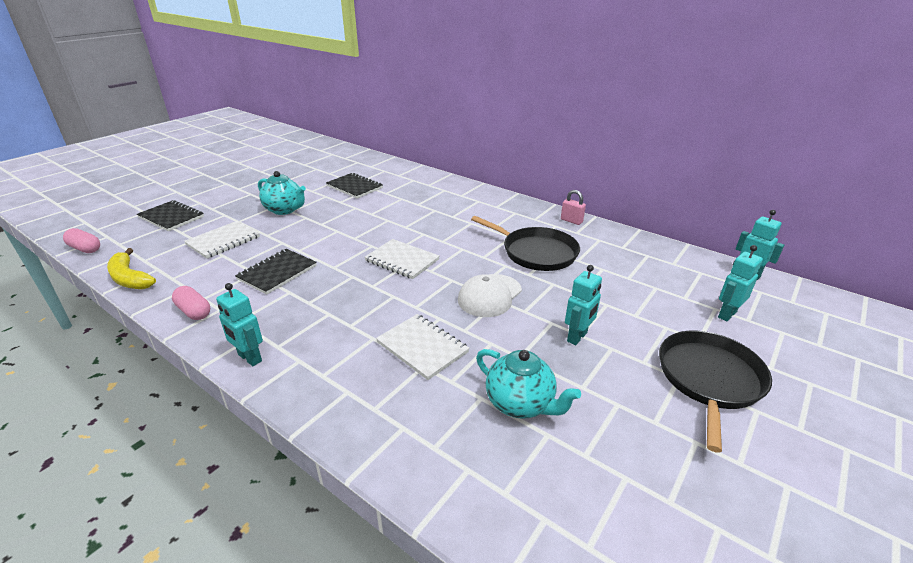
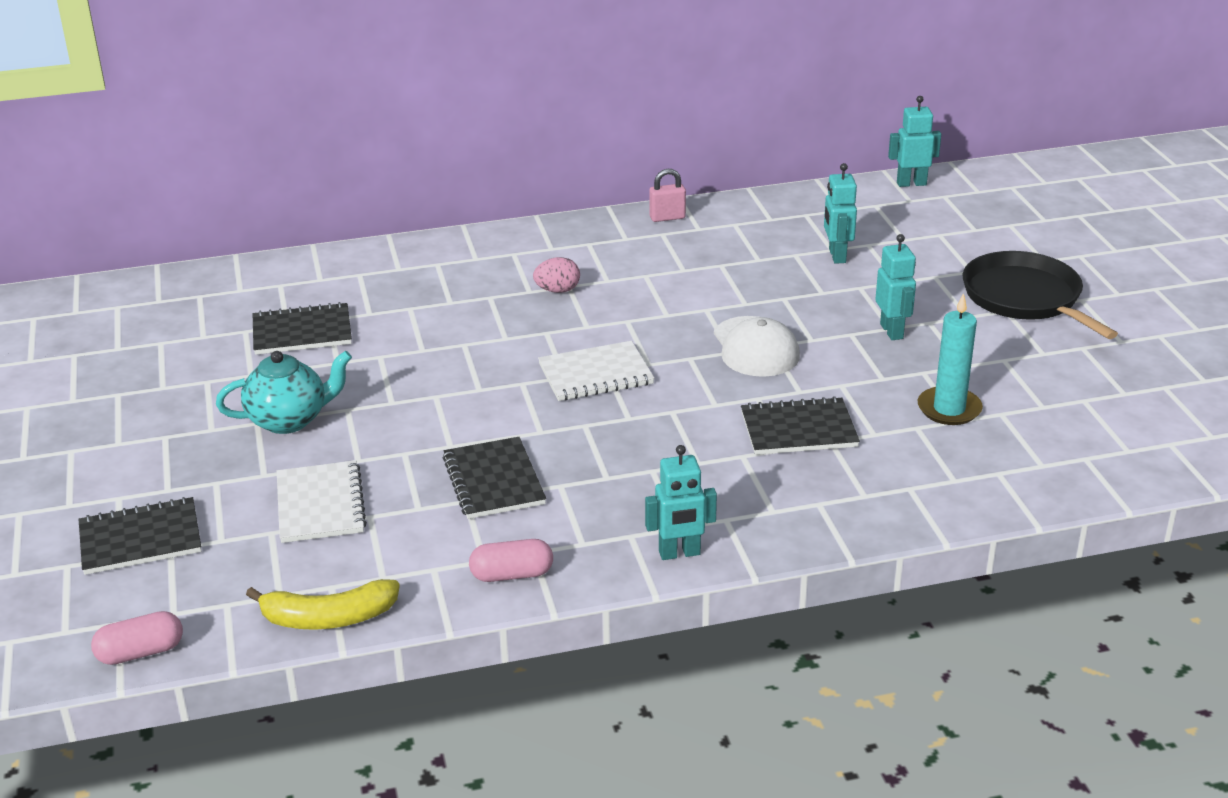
camera: 50 degrees left, 0 degrees up
(422, 347) = (798, 429): white notebook -> black notebook
(463, 222) = (557, 290): none -> pink egg
(520, 404) = (949, 409): turquoise teapot -> turquoise candle
(536, 252) = (706, 276): black pan -> none
(726, 314) = (955, 234): turquoise robot -> turquoise robot (836, 256)

